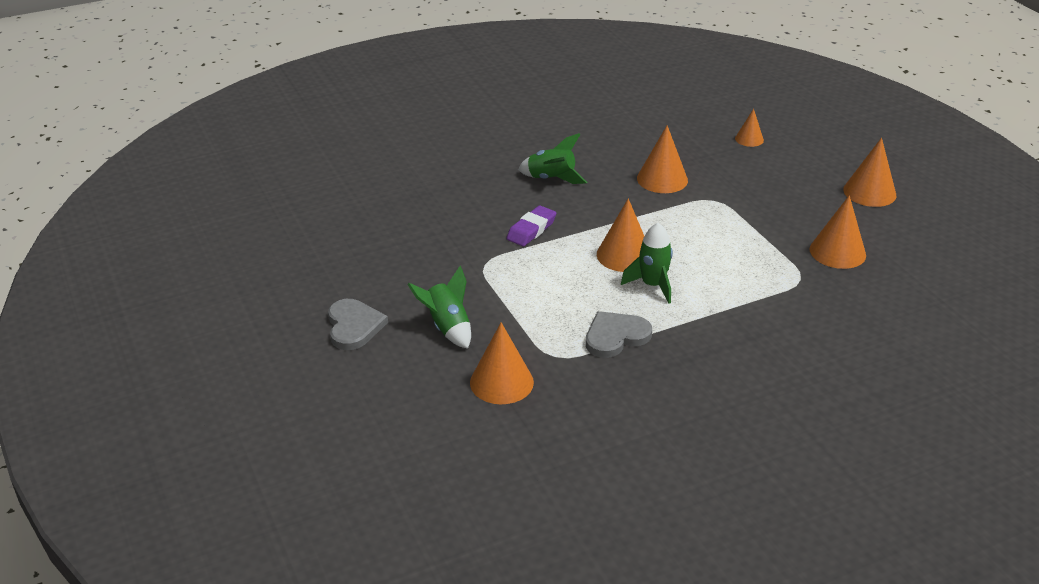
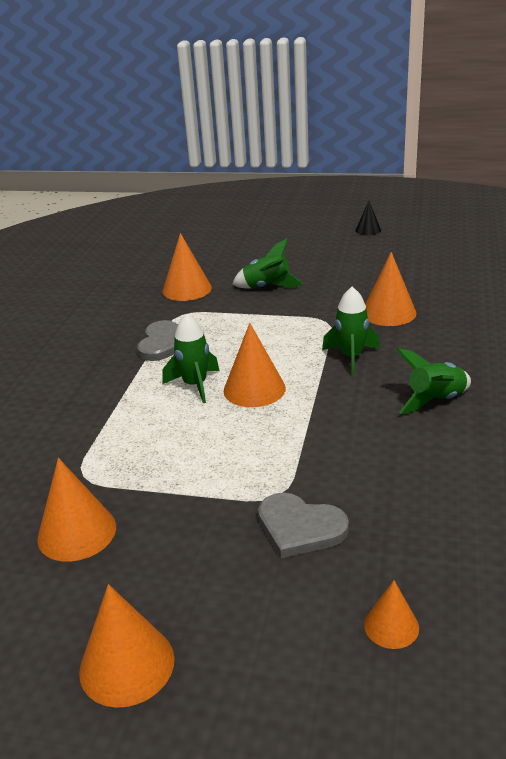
camera: 130 degrees right, 5 degrees down
(236, 319) = (368, 230): none -> black cone
(354, 326) = (312, 259): grey heart -> grey heart (300, 527)
(531, 230) = (351, 357): purple eraser -> green rocket
(662, 179) = (361, 477): orange cone -> orange cone (388, 312)

